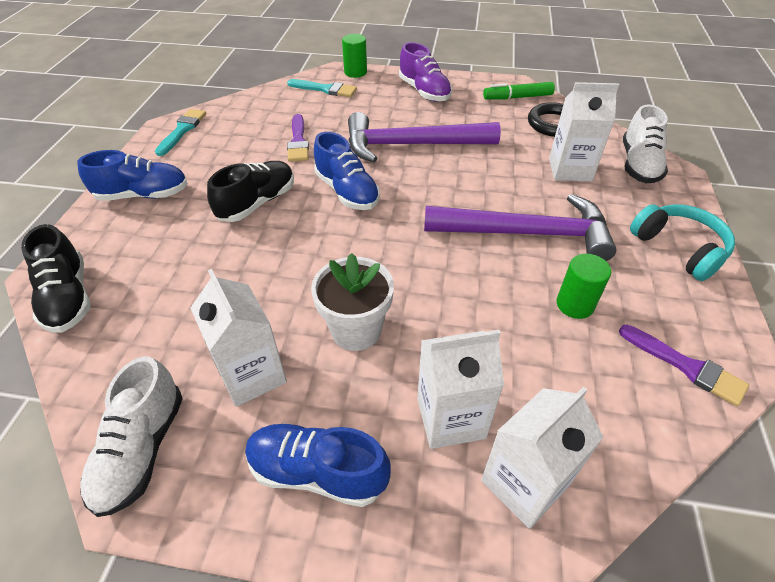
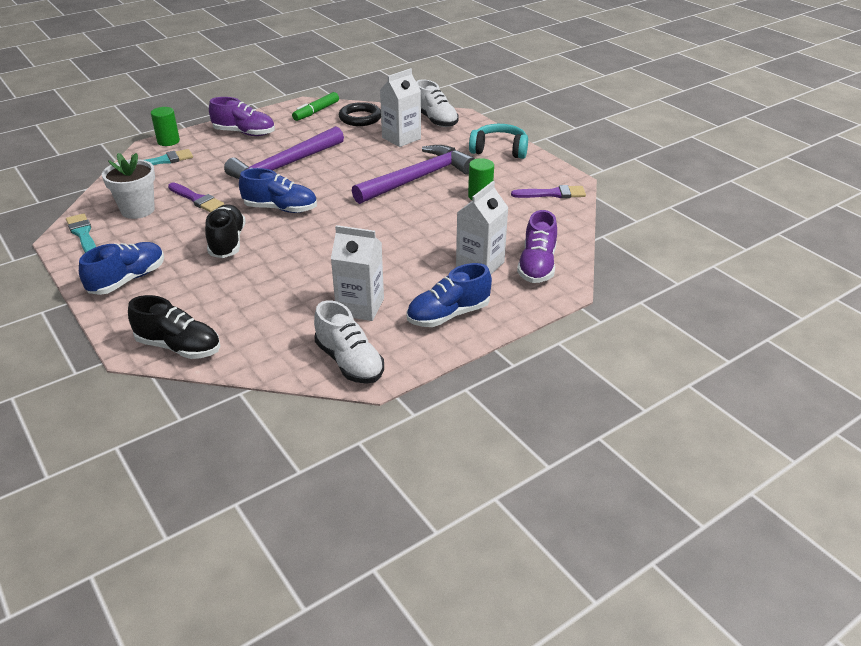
camera: 45 degrees left, 10 degrees down
(356, 330) = (388, 262): white flower pot -> white flower pot (138, 210)
(524, 483) = (537, 266): white carton -> purple shoe

